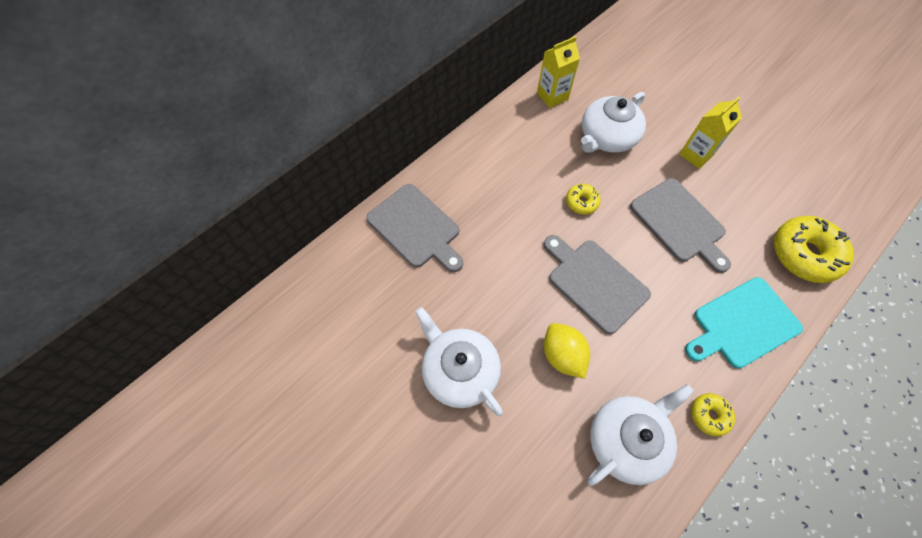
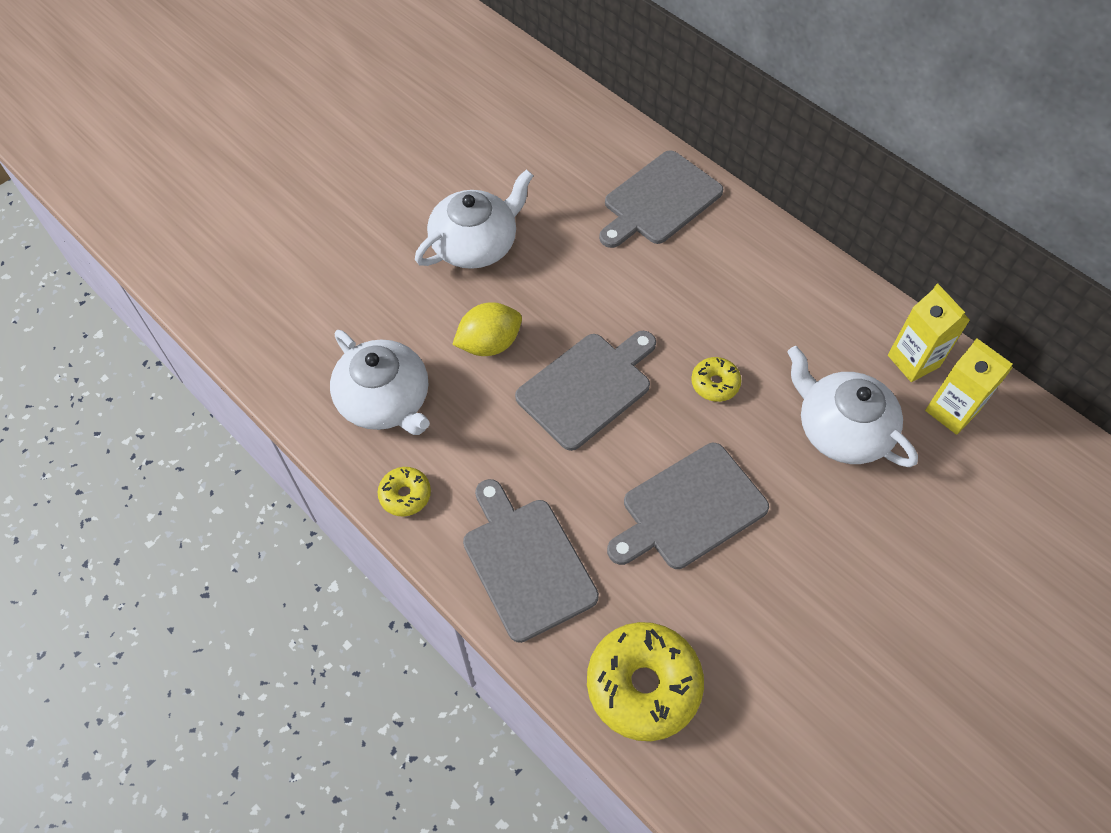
camera: 90 degrees right, 5 degrees down
(696, 154) = (825, 557): yellow carton -> yellow carton (951, 411)
(742, 324) = (526, 563): turquoise cutting board -> grey cutting board

